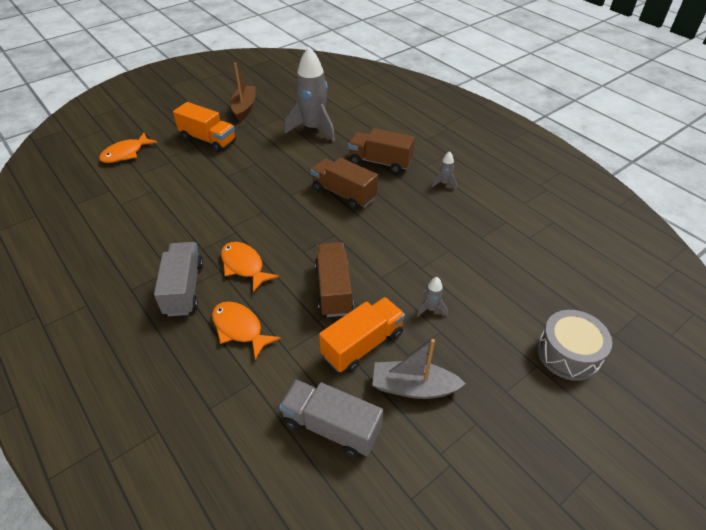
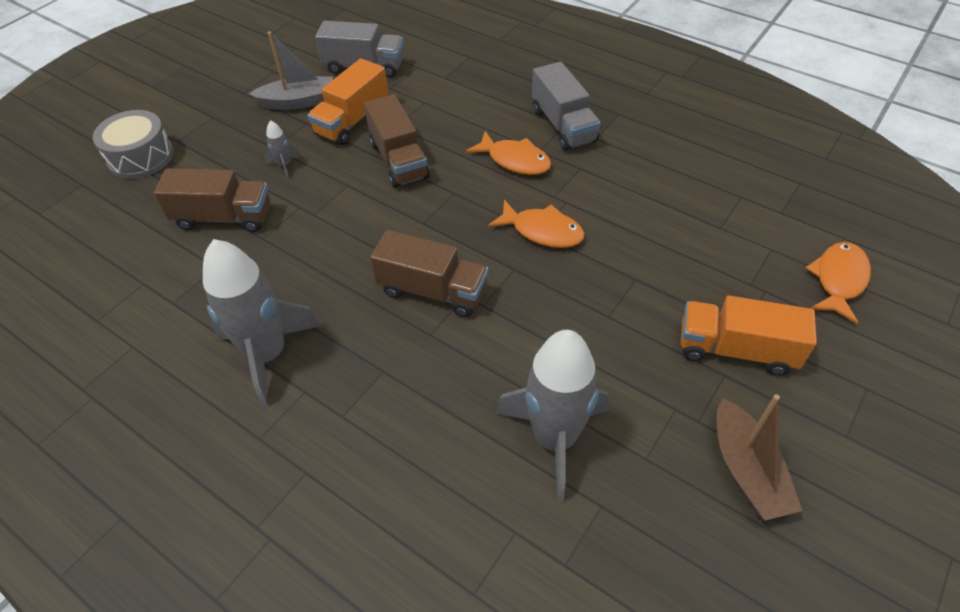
camera: 165 degrees right, 5 degrees up
(240, 328) = (479, 107): orange fish -> orange fish (542, 231)
(380, 162) = (390, 377): brown truck -> brown truck (224, 217)
(444, 183) = (267, 354): grey rocket -> grey rocket, size x2.44

